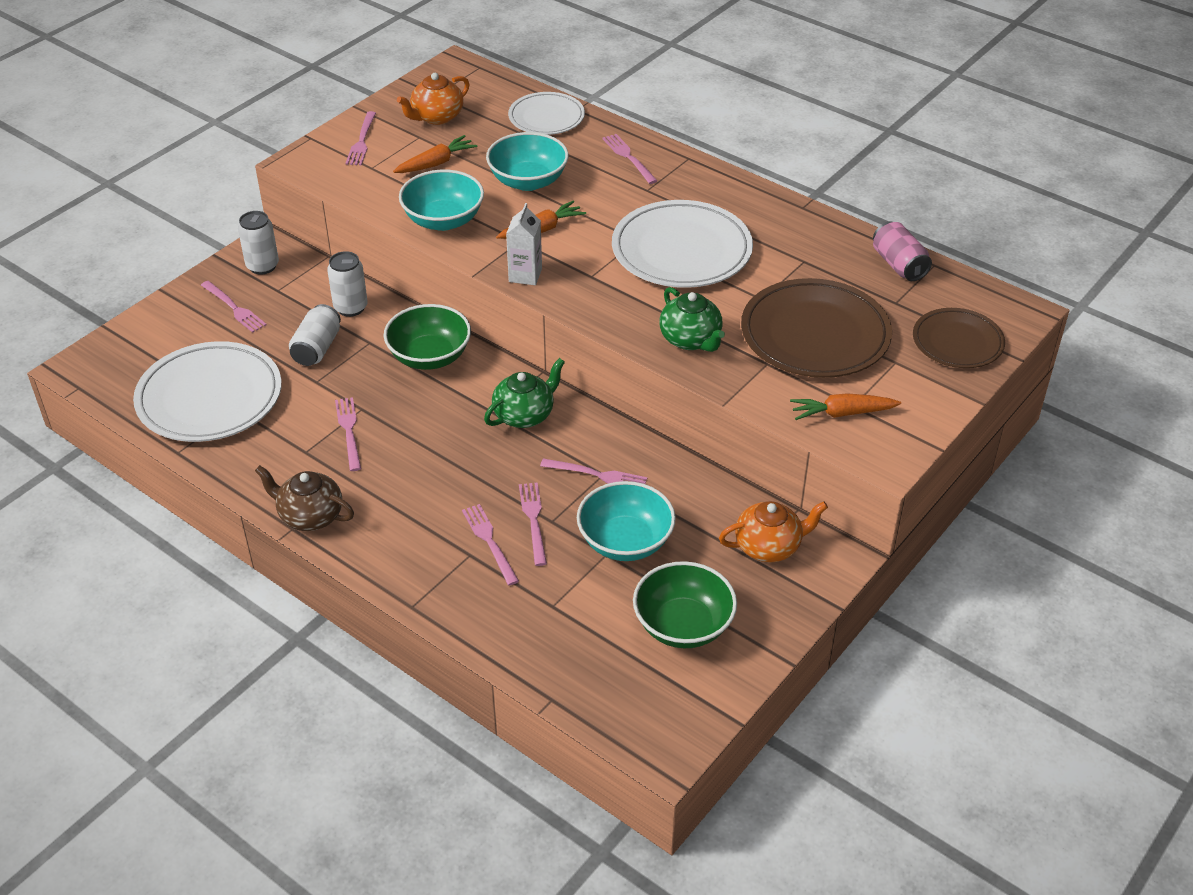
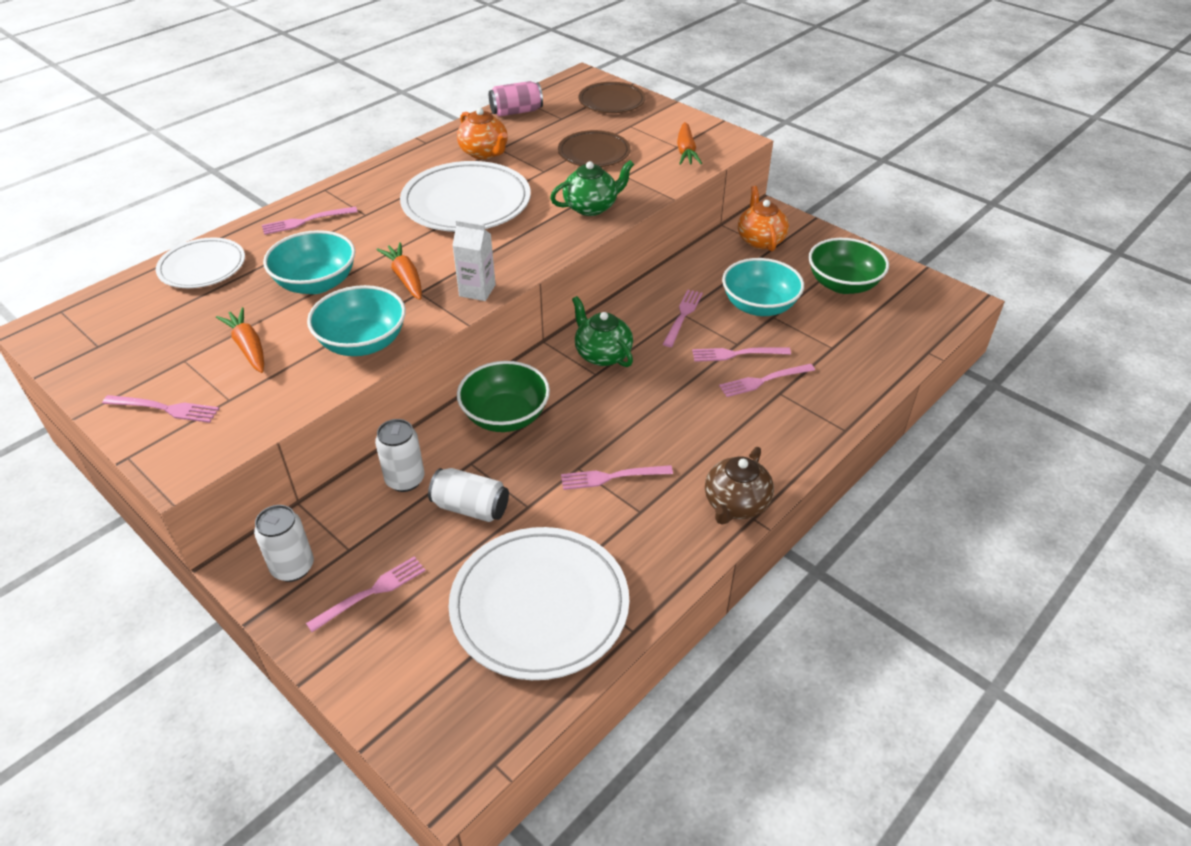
camera: 85 degrees left, 0 degrees up
(436, 117) = (150, 346): orange teapot -> orange teapot (484, 153)
(815, 334) = (594, 153): brown plate -> brown plate, size x0.60

